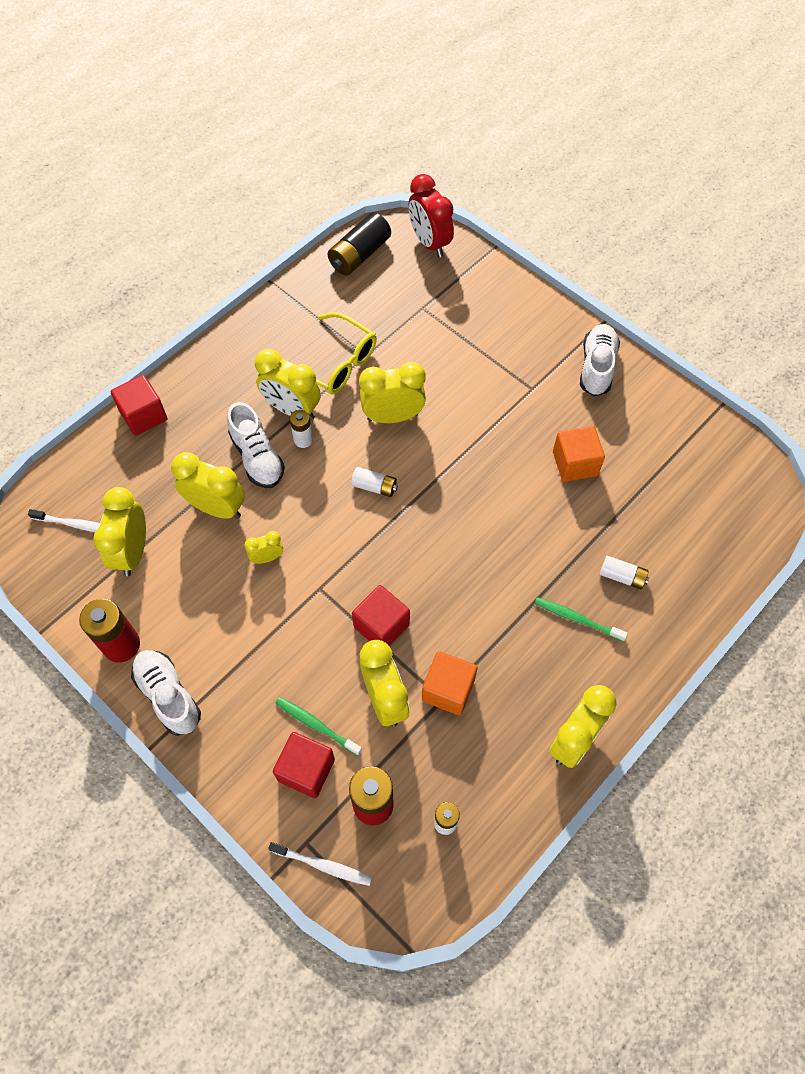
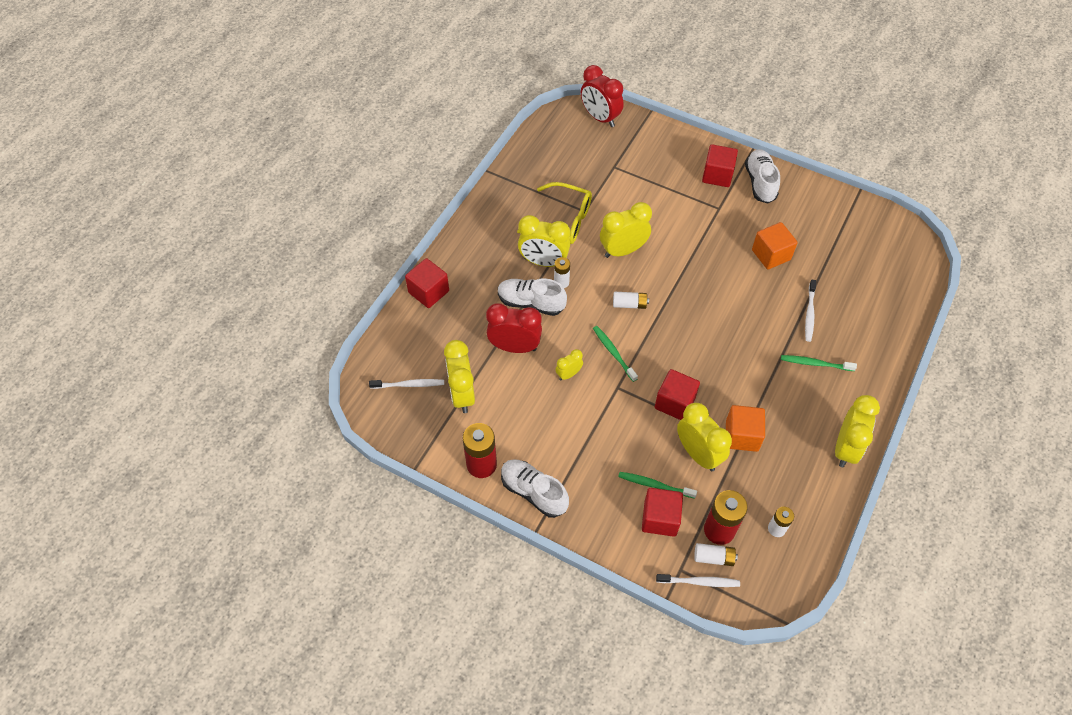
camera: 15 degrees left, 5 degrees down
(217, 508) = (514, 347): yellow clock -> red clock
(257, 457) = (531, 303): white shoe -> white shoe turned 150 degrees clockwise
(331, 543) = (613, 352): none -> green toothbrush
(359, 255) = (549, 137): black battery -> none
(546, 346) = (717, 175): none -> red cube
(594, 552) = (809, 314): none -> white toothbrush
(622, 576) = (835, 326): white battery -> white battery (714, 557)

